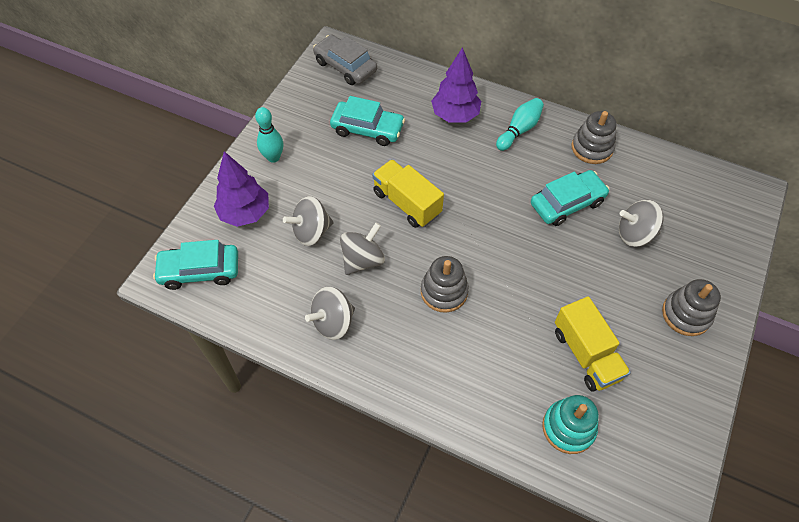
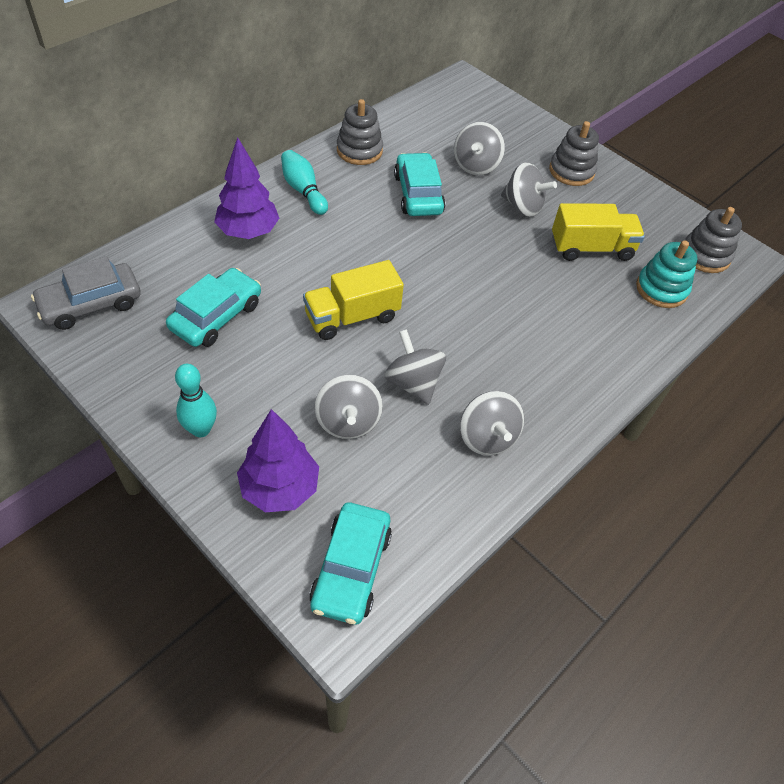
camera: 75 degrees left, 5 degrees down
(444, 291) = (484, 325): grey stacking toy -> grey stacking toy (705, 255)
(605, 285) = (523, 206): none -> grey spinning top

